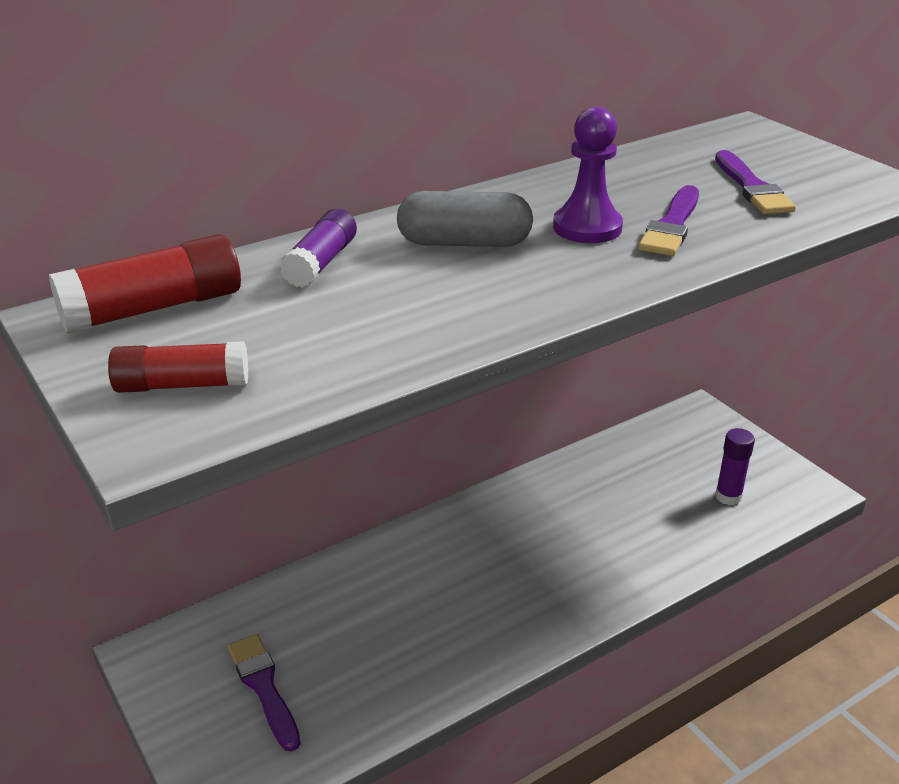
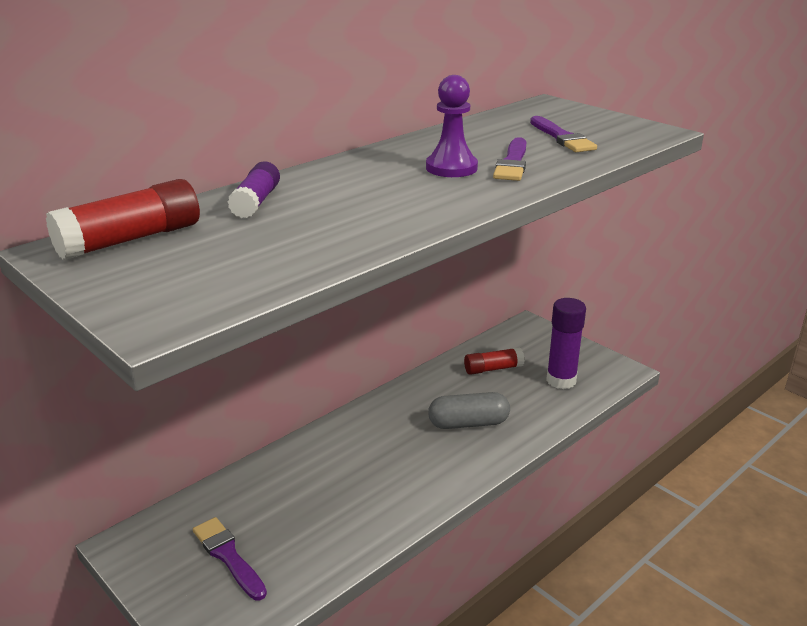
camera: 10 degrees left, 5 degrees down
(182, 385) = (170, 286): red glue stick -> red glue stick (493, 369)
(464, 243) = (363, 183): grey capsule -> grey capsule (468, 423)
(728, 496) = (561, 380): purple glue stick -> purple glue stick, size x1.50

